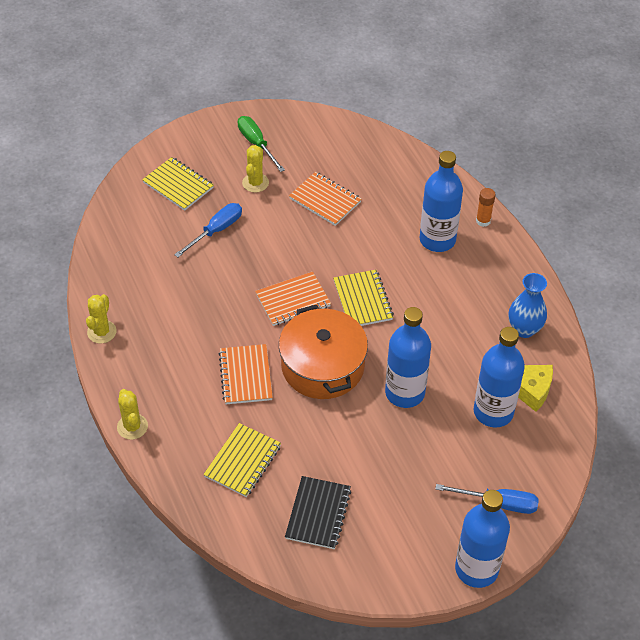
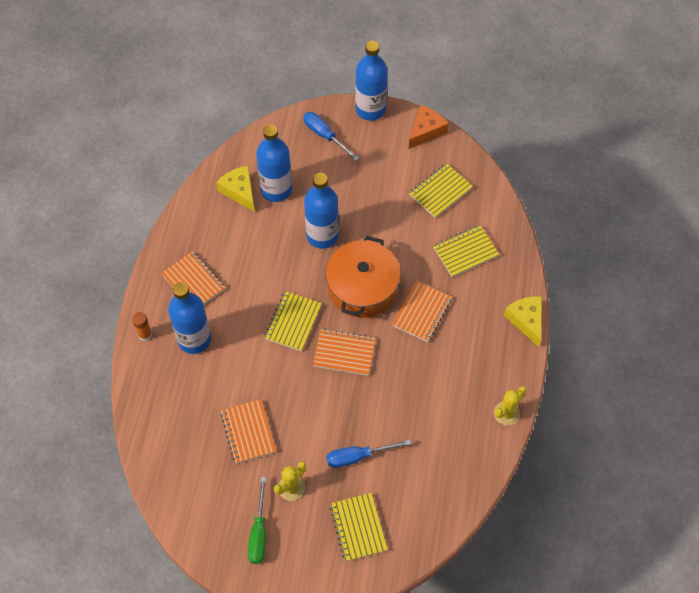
camera: 145 degrees left, 10 degrees up
(132, 427) = (526, 320): yellow cactus -> yellow cheese
(318, 514) = (440, 191): black notebook -> yellow notebook
(390, 581) = (426, 131): none -> orange cheese
(485, 283) = (193, 282): none -> orange notebook
(524, 329) = (201, 232): blue vase -> none

